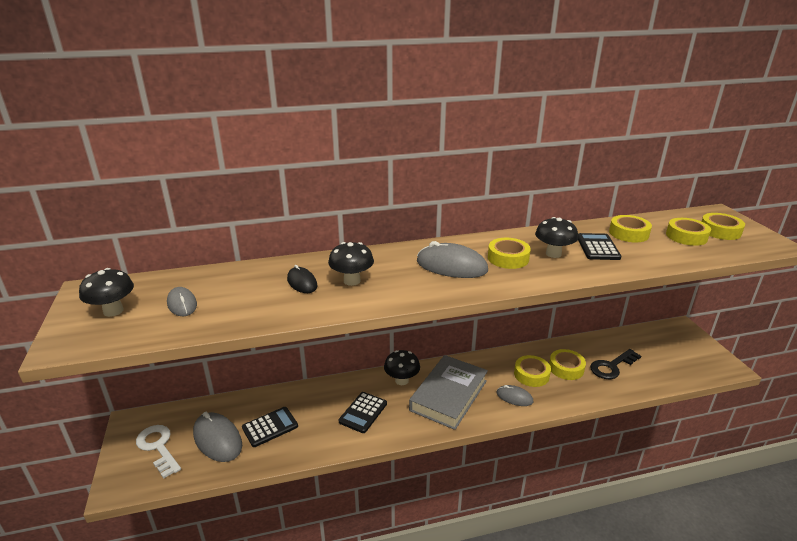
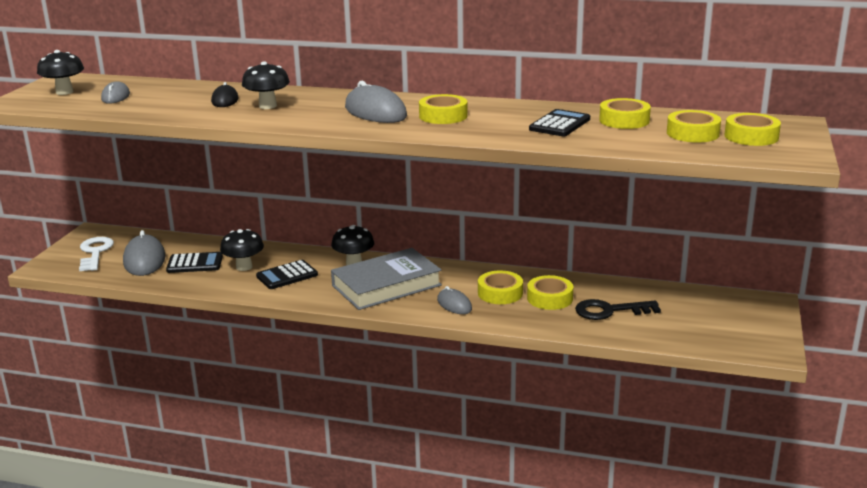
camera: 30 degrees right, 5 degrees down
(553, 254) = (498, 121): black mushroom -> black mushroom (244, 267)

